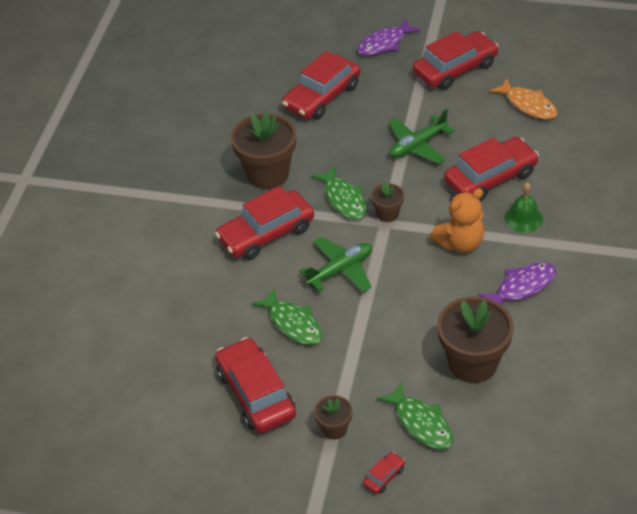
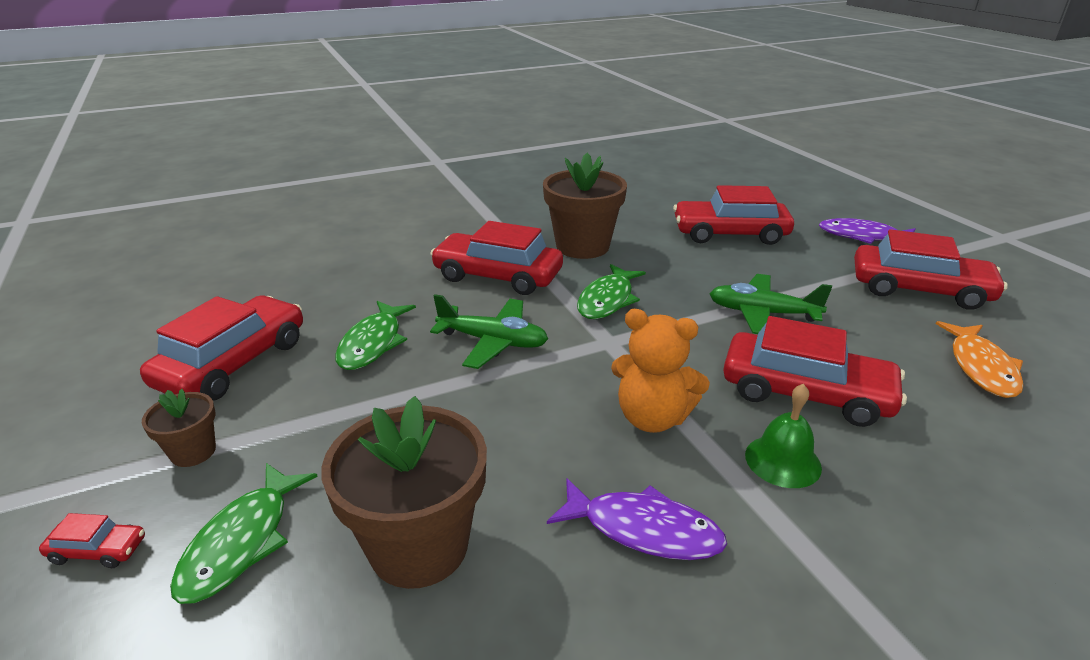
camera: 50 degrees right, 15 degrees down
(387, 214) = (625, 337): brown flower pot -> none

